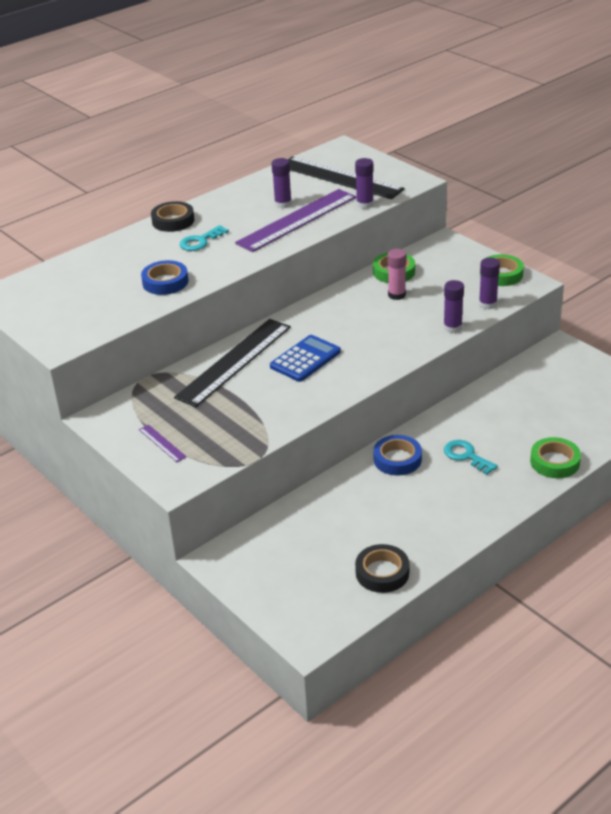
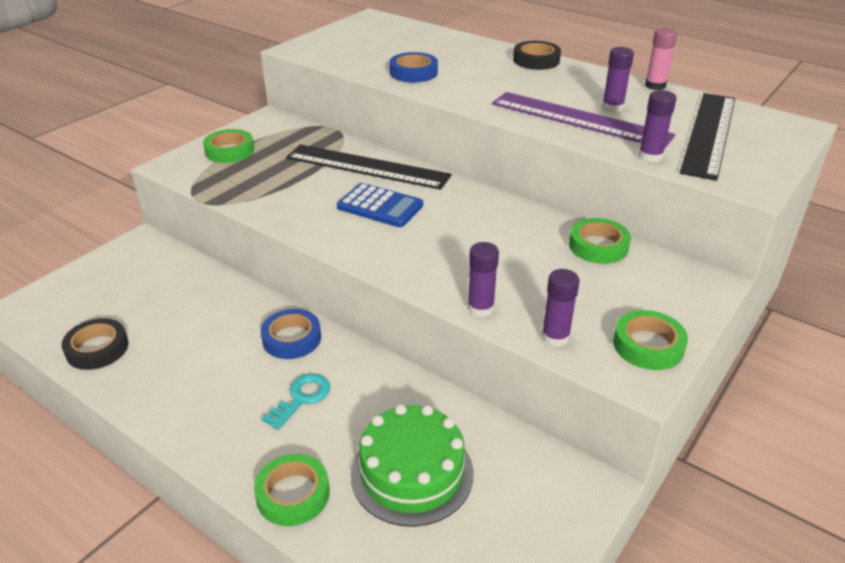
camera: 75 degrees right, 0 degrees up
(162, 443) = (229, 151): purple ruler -> green tape
(200, 241) = (501, 77): turquoise key -> none
(396, 295) = (542, 254): pink glue stick -> pink glue stick (655, 86)
(542, 412) = (412, 473): none -> green cake

